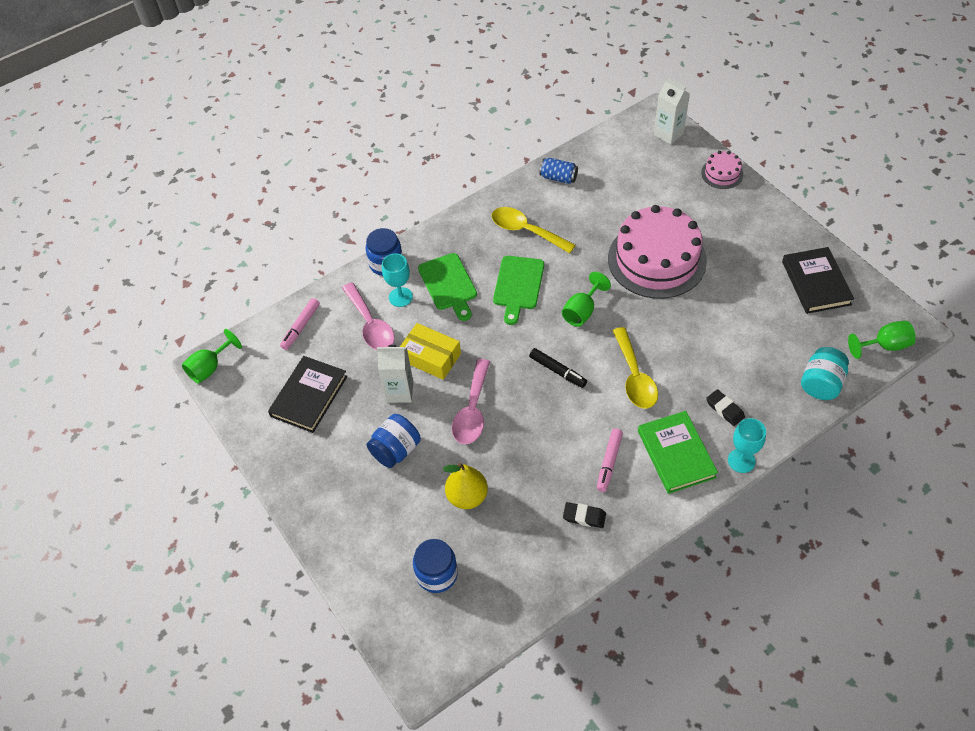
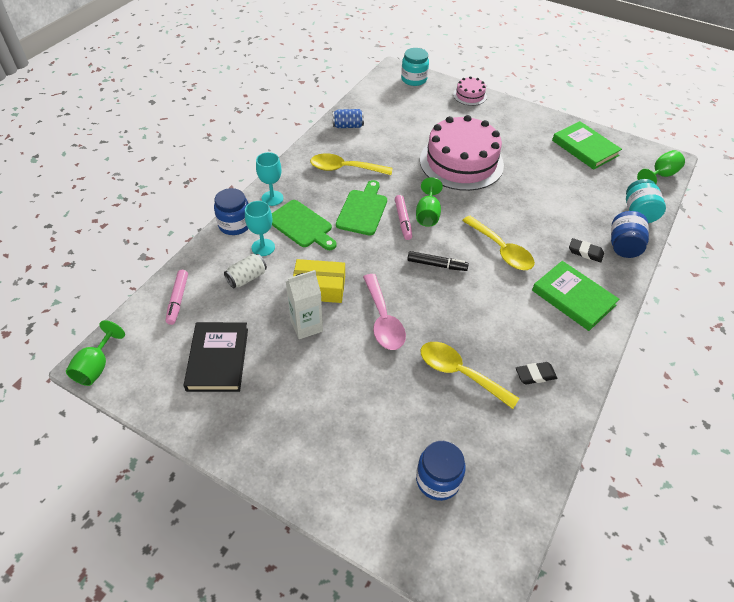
camera: 30 degrees left, 5 degrees down
(370, 325) = (247, 278): pink spoon -> white can
(396, 450) = (332, 379): blue jar -> blue jar (623, 246)
(467, 496) = (423, 396): yellow pear -> none
(513, 488) = (460, 373): none -> yellow spoon
(518, 286) = (363, 210): green cutting board -> green cutting board turned 150 degrees counterclockwise
(609, 462) = (526, 323): pink marker -> pink marker (403, 220)
(668, 134) = (414, 79): white carton -> turquoise jar
(741, 460) = (624, 286): turquoise goblet -> turquoise goblet (272, 198)
(816, 283) = (585, 148): black book -> green book

